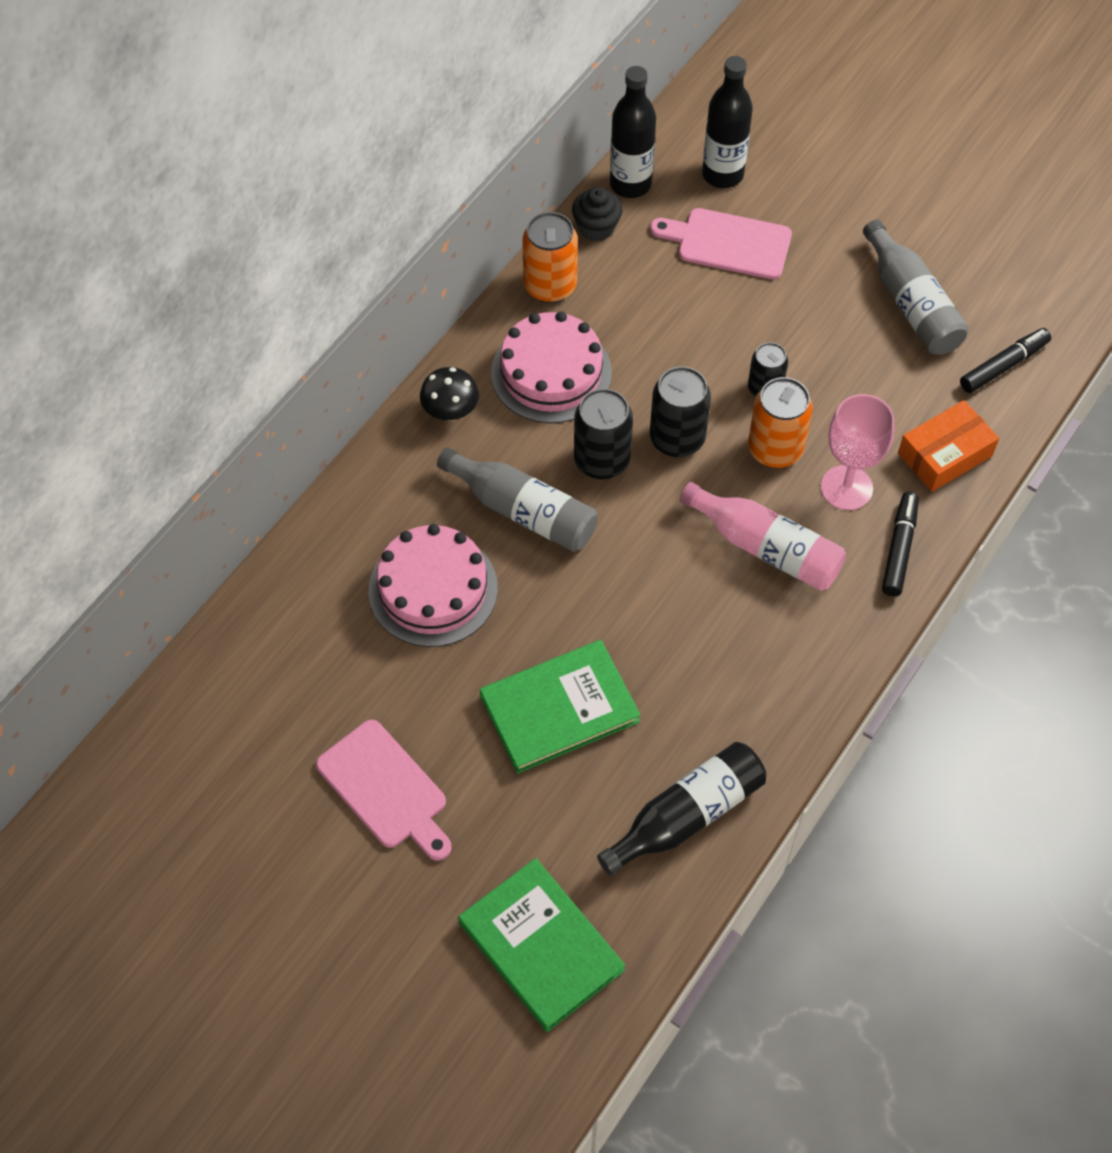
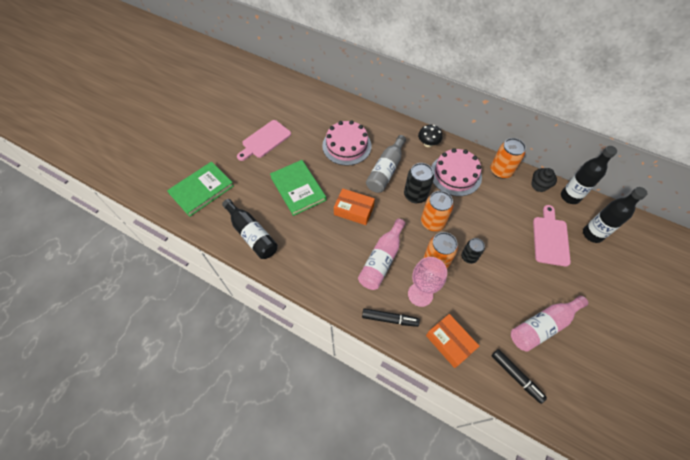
camera: 85 degrees right, 0 degrees up
(634, 590) = (354, 210): none -> orange box
(677, 439) = (432, 222): black can -> orange can
(911, 304) = (542, 326): grey bottle -> pink bottle

